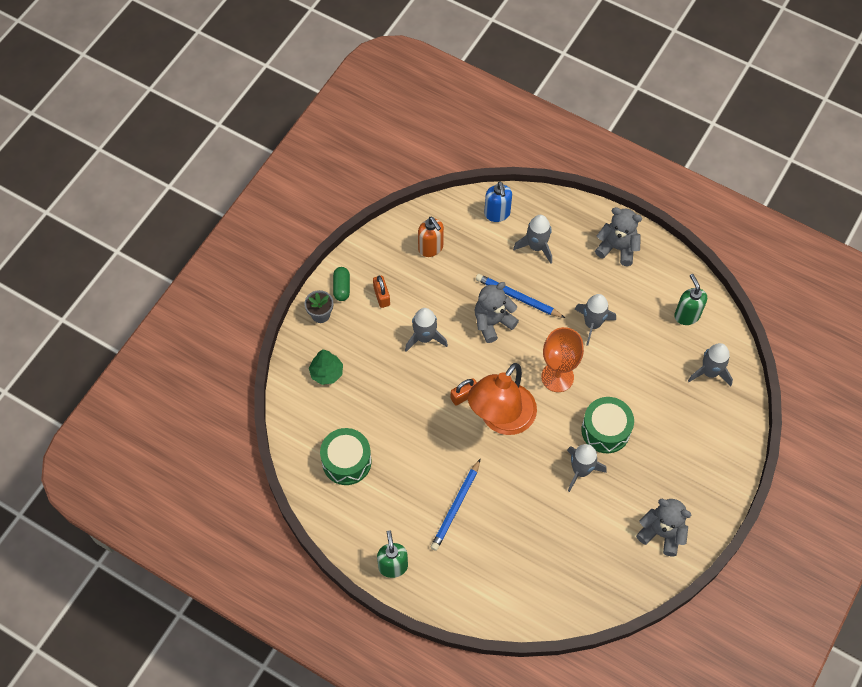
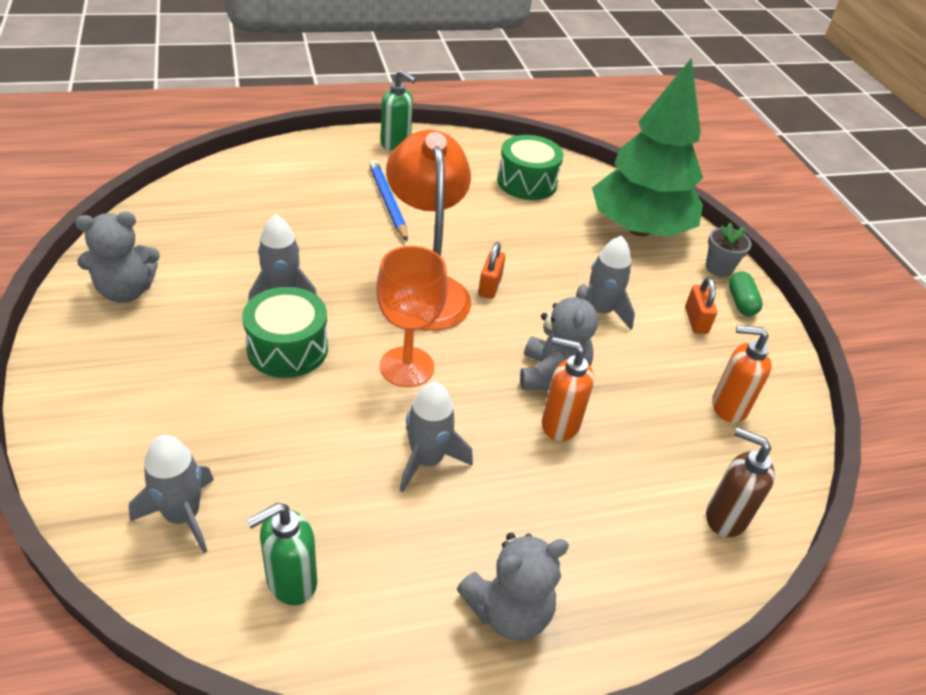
camera: 130 degrees right, 20 degrees down
(326, 373) = (639, 229): green tree -> green tree, size x2.39
(341, 287) = (741, 302): green capsule -> green capsule turned 45 degrees clockwise
(381, 296) = (696, 320): orange padlock -> orange padlock turned 60 degrees clockwise
(497, 214) = (725, 517): blue soap dispenser -> brown soap dispenser
(518, 297) = (559, 424): blue pencil -> orange soap dispenser
(536, 247) = (619, 512): grey rocket -> none
(686, 315) = (290, 582): green soap dispenser -> green soap dispenser turned 120 degrees clockwise

